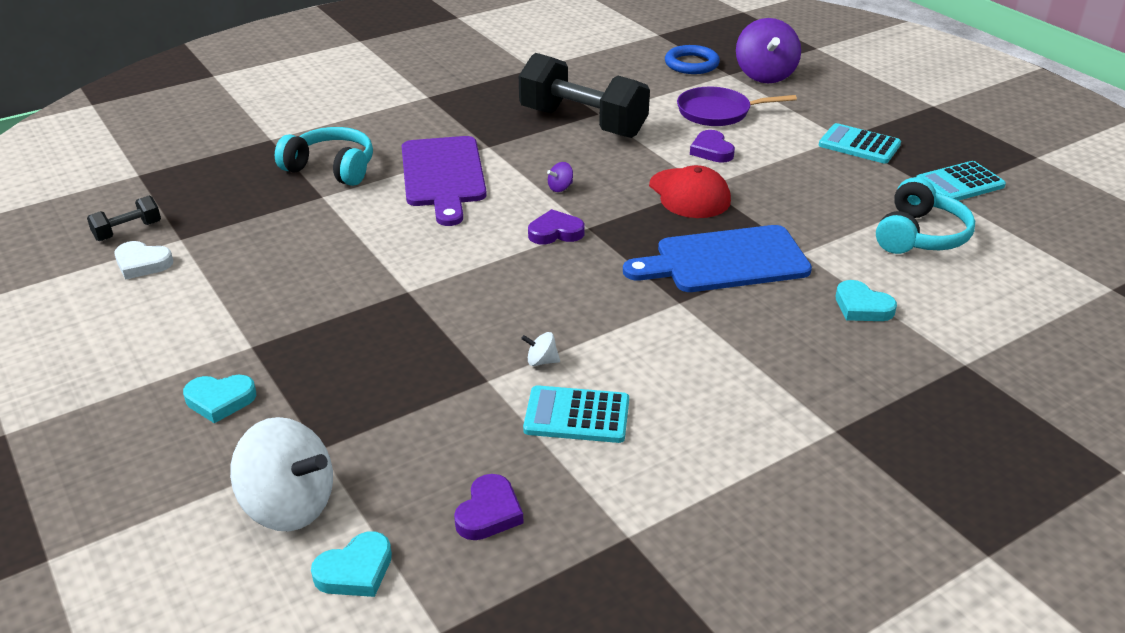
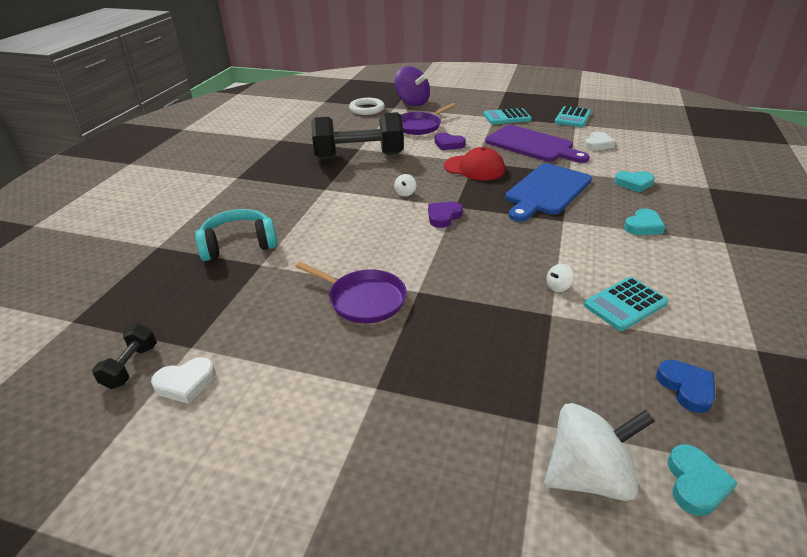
camera: 40 degrees left, 0 degrees up
(220, 400) = (418, 440): turquoise heart -> turquoise heart (643, 226)
(352, 272) = (364, 299): none -> purple pan
(443, 175) = (324, 216): purple cutting board -> purple cutting board (532, 145)
(489, 512) = (686, 387): purple heart -> blue heart
(560, 188) = (405, 193): purple spinning top -> white spinning top
(691, 64) = (367, 109): blue ring -> white ring
(920, 235) = (598, 144): turquoise headphones -> white heart

